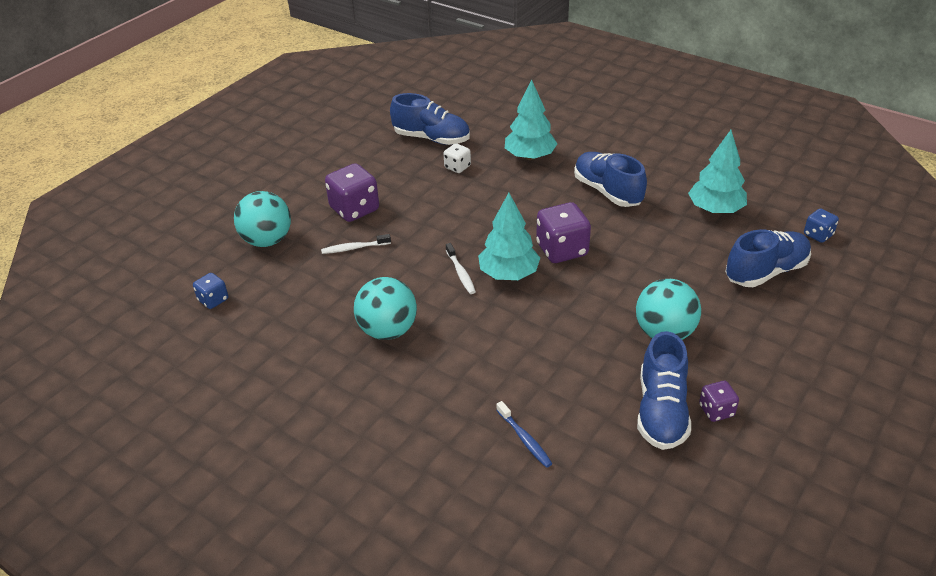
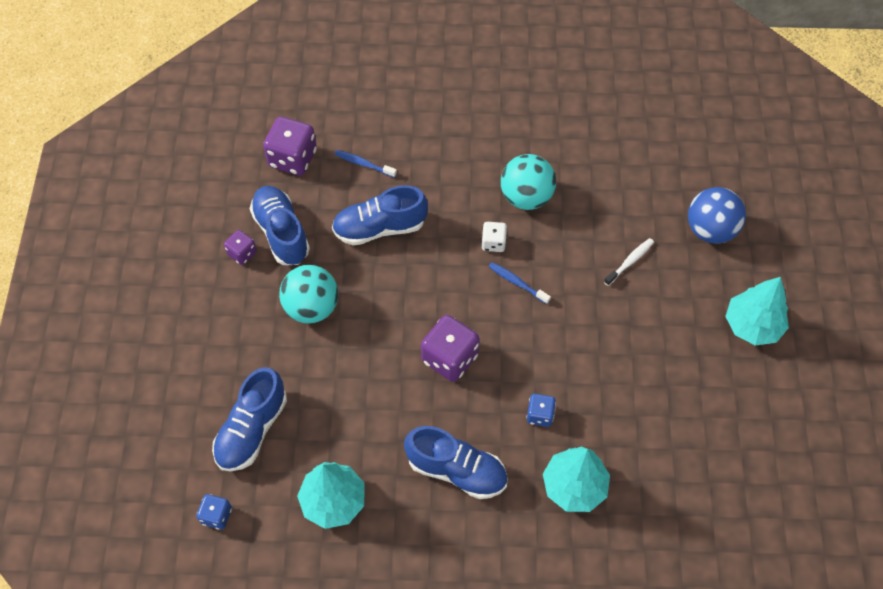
camera: 145 degrees right, 20 degrees up
(213, 300) = (683, 153): blue dice -> blue dice (540, 415)
(267, 240) = (710, 230): turquoise ball -> blue ball
(354, 209) = (675, 307): purple dice -> purple dice (292, 158)
(431, 138) = (702, 458): blue shoe -> blue shoe (380, 228)
(457, 167) = (634, 424): white dice -> white dice (493, 243)
(461, 273) = (517, 282): white toothbrush -> blue toothbrush
(508, 274) = (476, 303): turquoise tree -> turquoise tree (752, 325)

